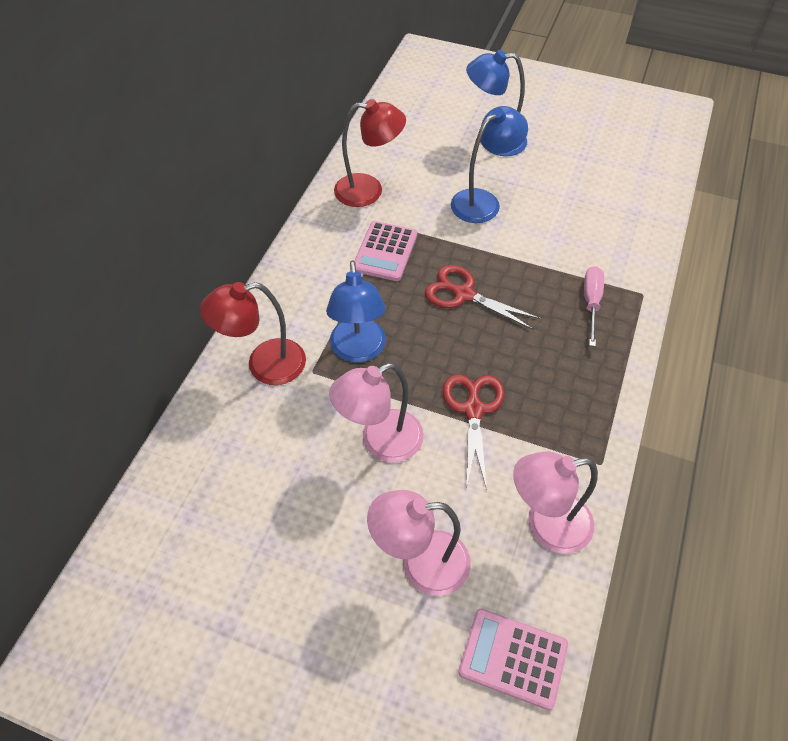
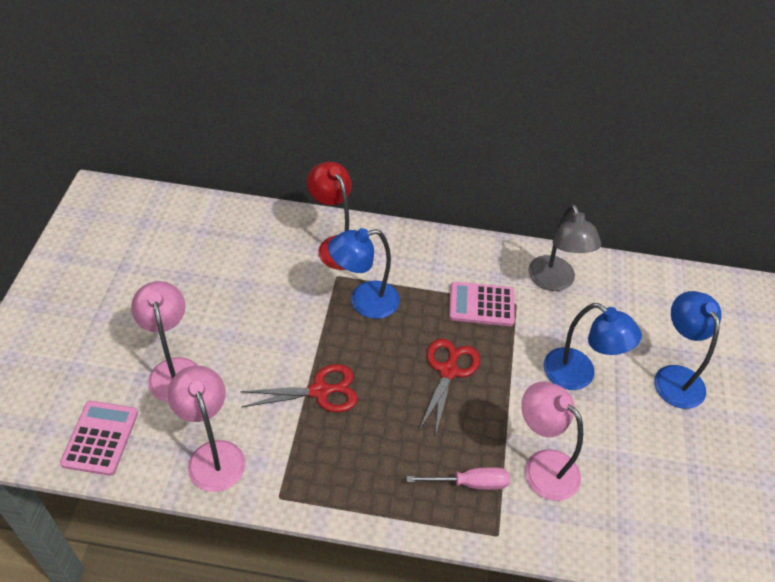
camera: 75 degrees right, 5 degrees down
(369, 190) = (554, 281): red lamp -> grey lamp
(380, 442) = (277, 330): pink lamp -> pink lamp (542, 466)

